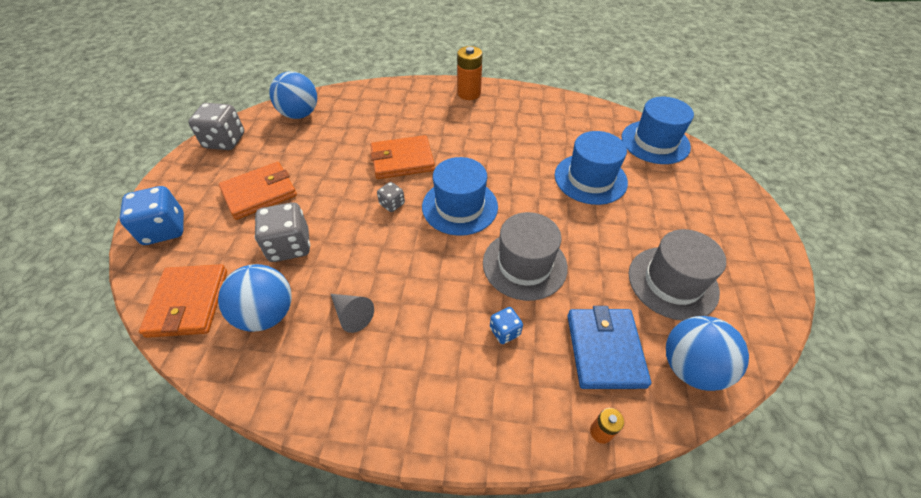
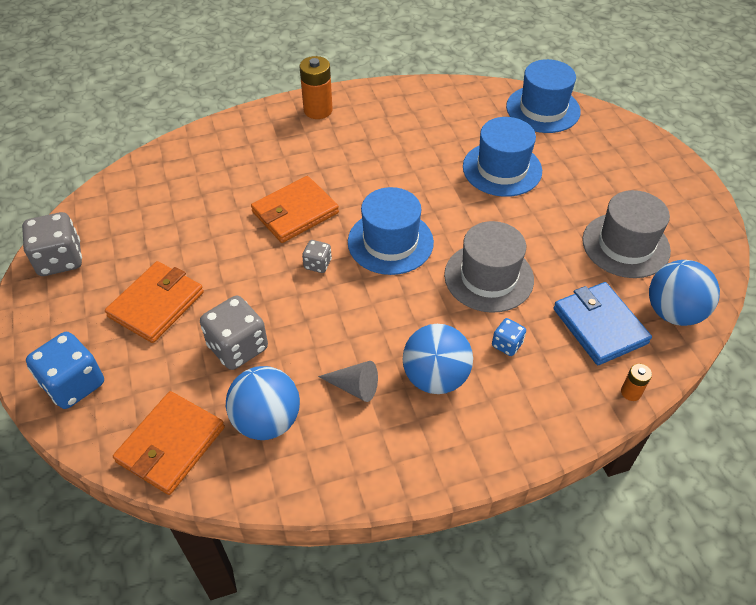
camera: 25 degrees left, 0 degrees up
(188, 302) = (171, 444): orange wallet -> orange wallet turned 60 degrees clockwise
(300, 114) = (131, 197): blue ball -> blue ball (435, 377)

